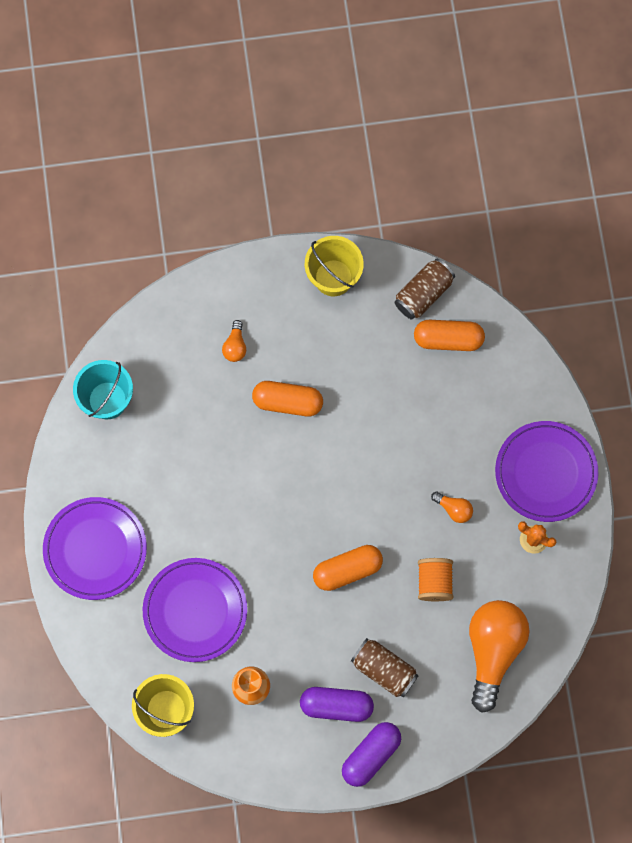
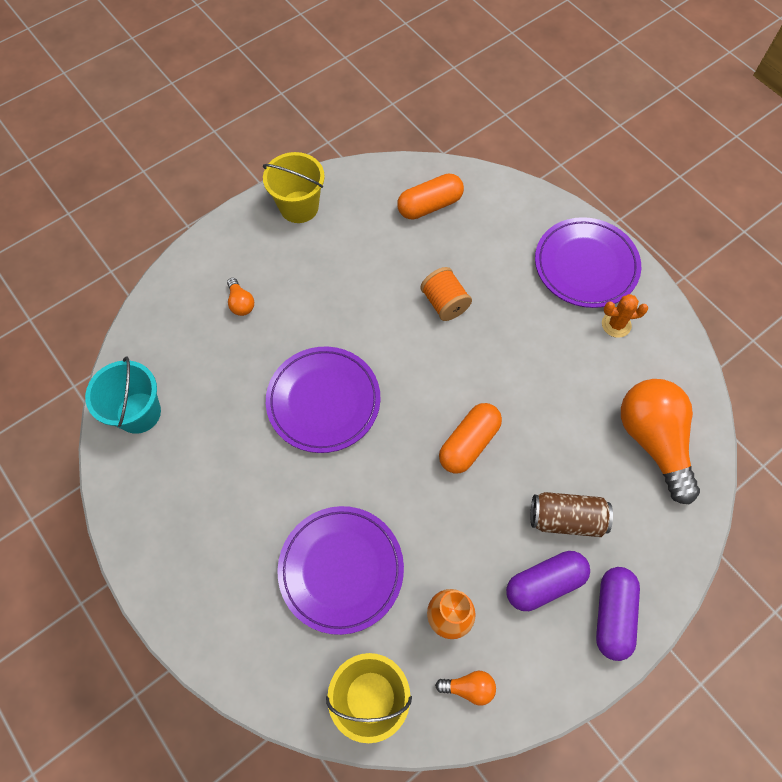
camera: 30 degrees left, 10 degrees down
(95, 549) = (199, 566): purple plate -> purple plate (323, 401)
(287, 402) = (318, 325): orange capsule -> none
(423, 294) = (385, 182): brown can -> none
(434, 582) = (556, 409): orange spool -> orange spool (444, 303)
(454, 509) = (529, 336): orange light bulb -> orange light bulb (469, 687)

